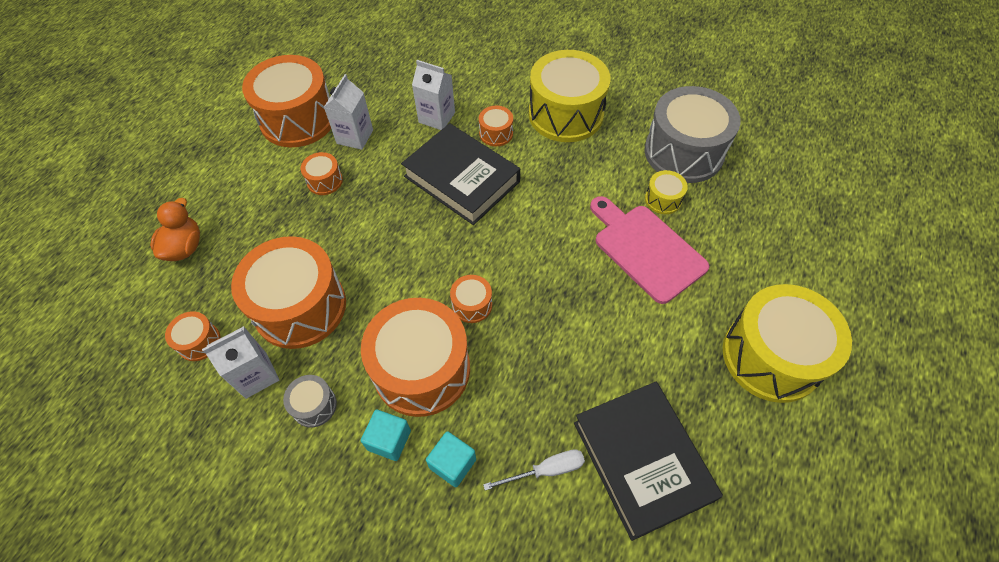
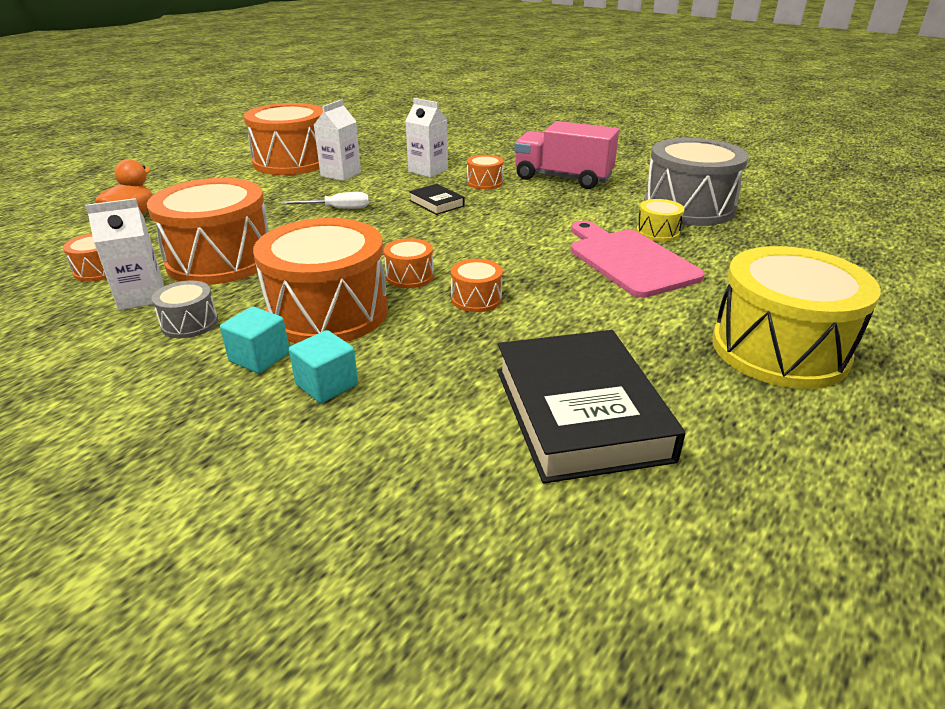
camera: 10 degrees right, 25 degrees down
(325, 181) = (296, 193): orange drum -> orange drum (476, 299)
(461, 179) = (436, 203): black book -> black book, size x0.45
(546, 470) = (445, 405): white screwdriver -> white screwdriver (337, 209)
(565, 114) = (563, 178): yellow drum -> pink truck

